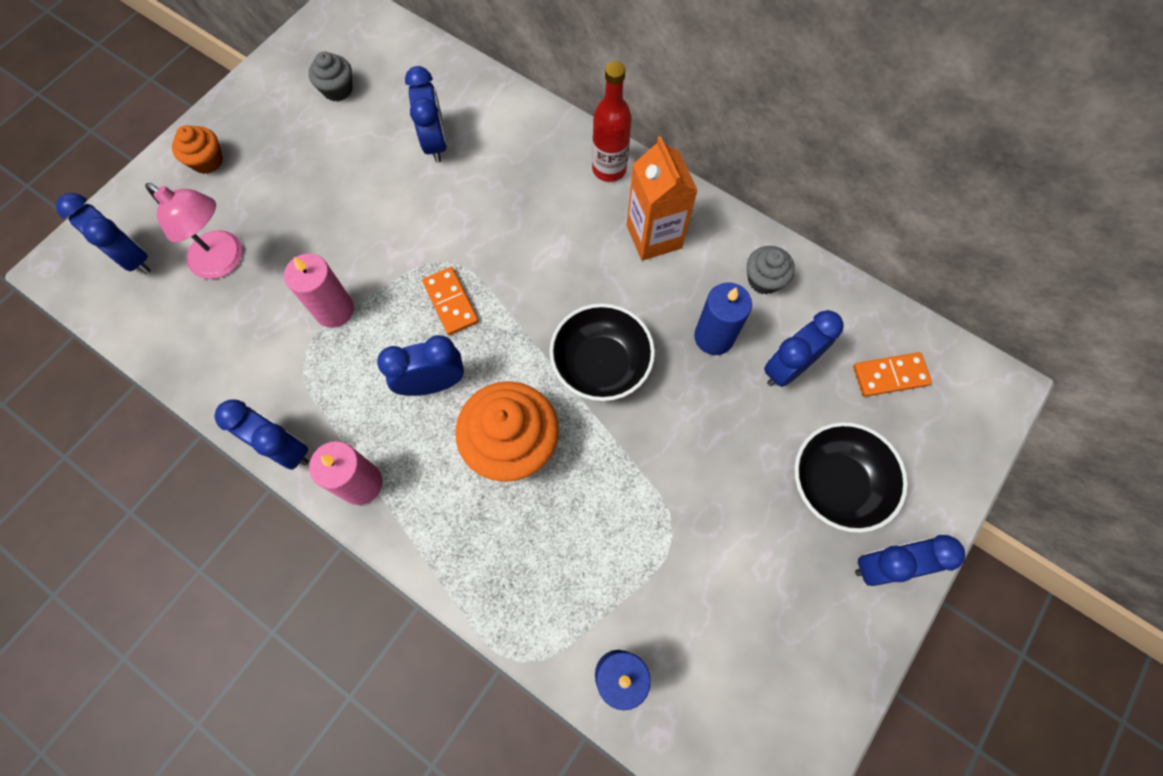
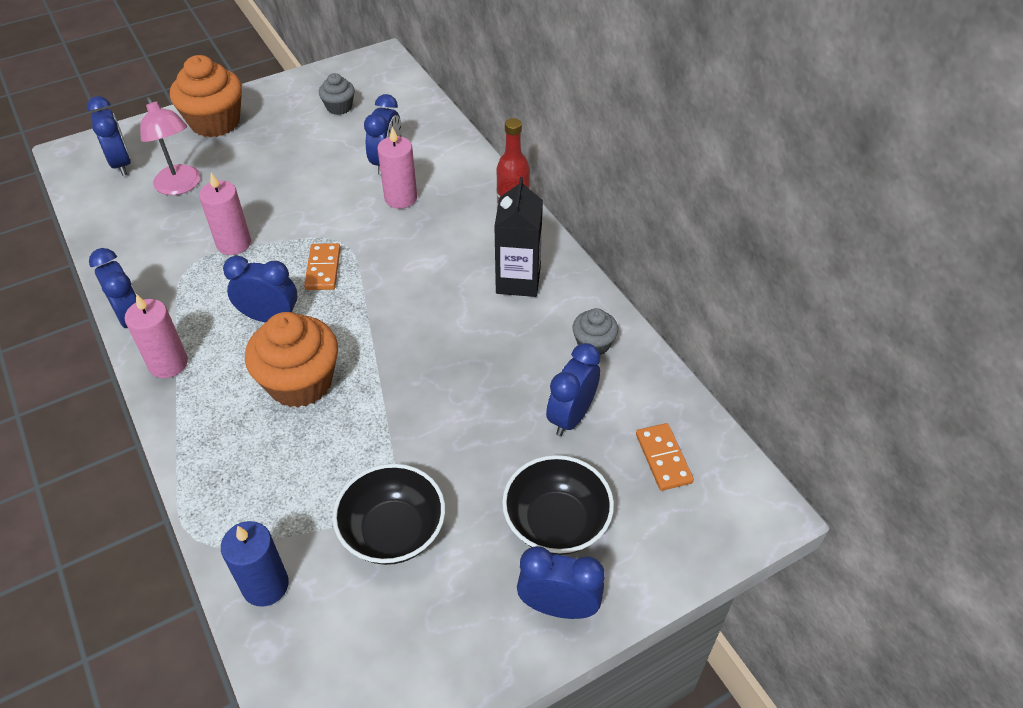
camera: 25 degrees right, 20 degrees down
(207, 161) = (215, 122): orange cupcake -> orange cupcake, size x1.91
(477, 183) = (400, 198): none -> pink candle
(601, 365) = (411, 354): black bowl -> black bowl (393, 531)
(654, 236) = (518, 281): orange carton -> black carton
(714, 337) = (520, 369): blue candle -> none
(788, 368) = (571, 416): blue clock -> blue clock turned 45 degrees counterclockwise
(890, 376) = (663, 458): orange domino -> orange domino turned 60 degrees clockwise

